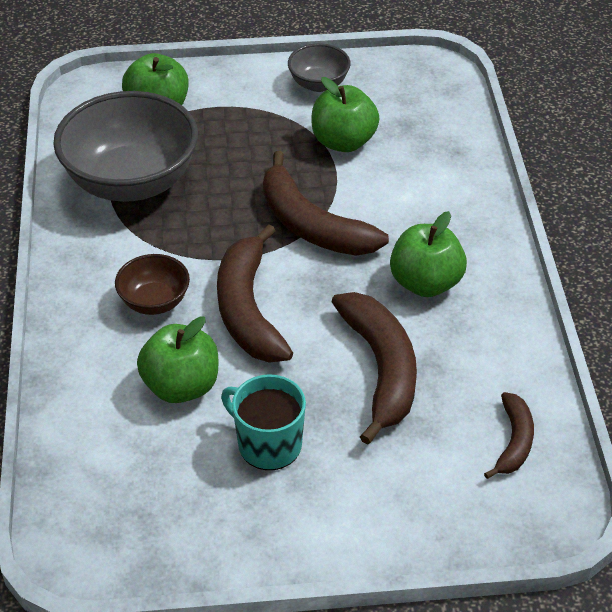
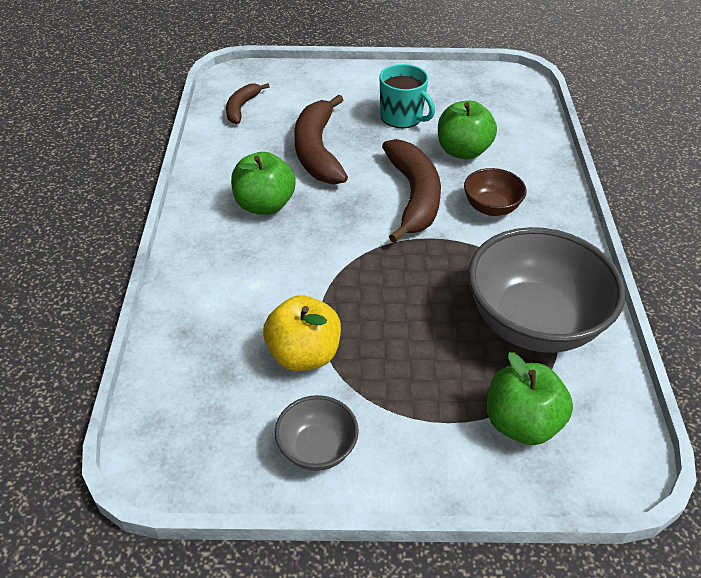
camera: 175 degrees left, 0 degrees up
(312, 225) = (352, 262): brown banana -> none
(343, 142) = (304, 354): green apple -> yellow apple

